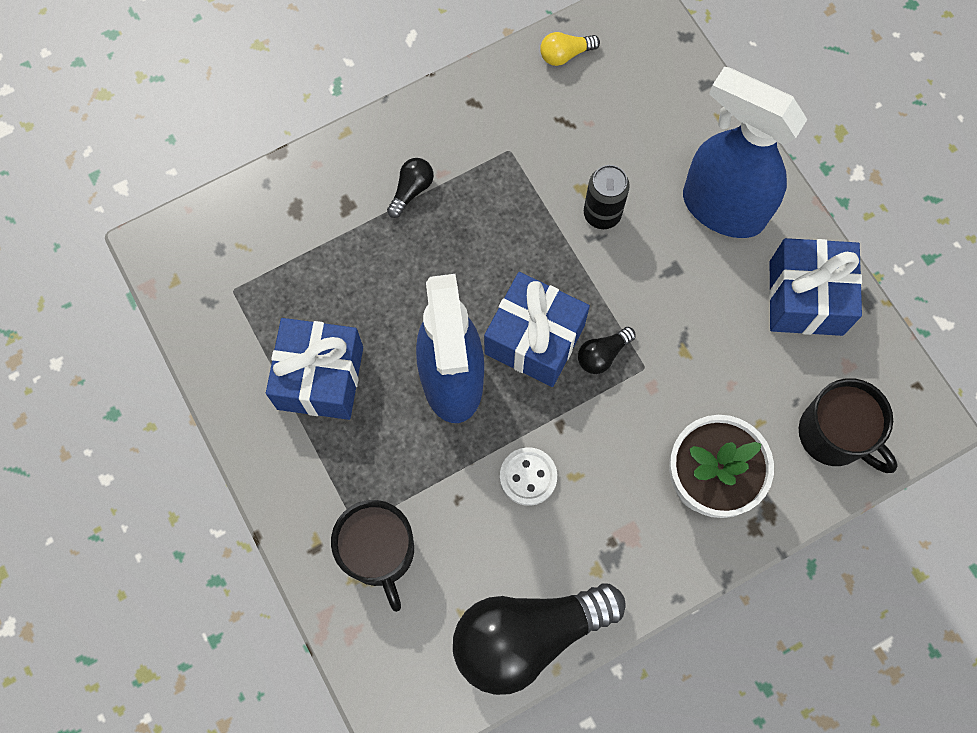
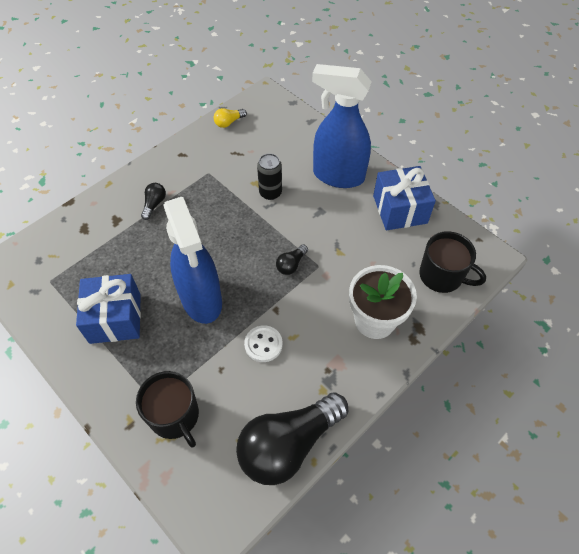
camera: 15 degrees left, 15 degrees down
(534, 339) = (247, 266): blue gift -> none

